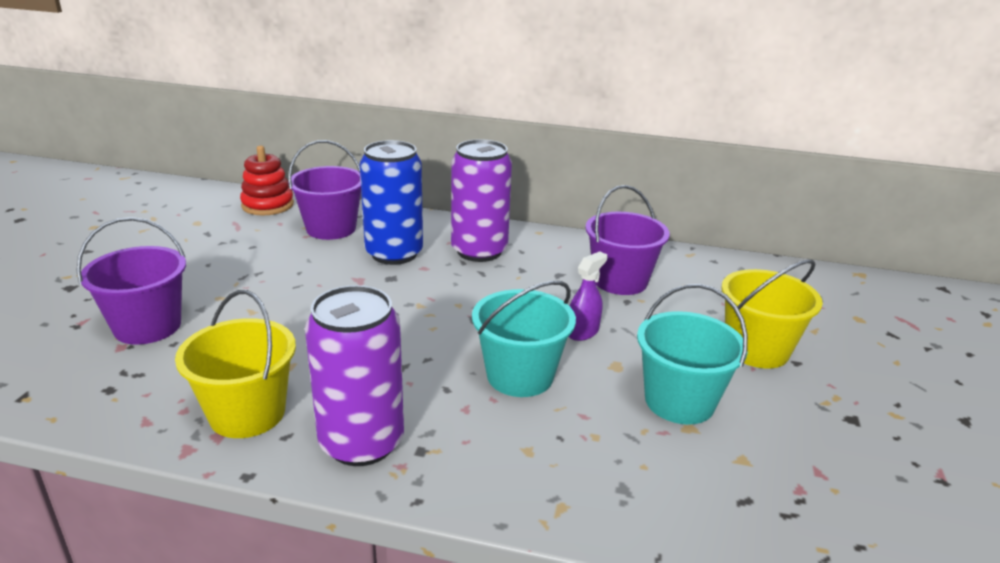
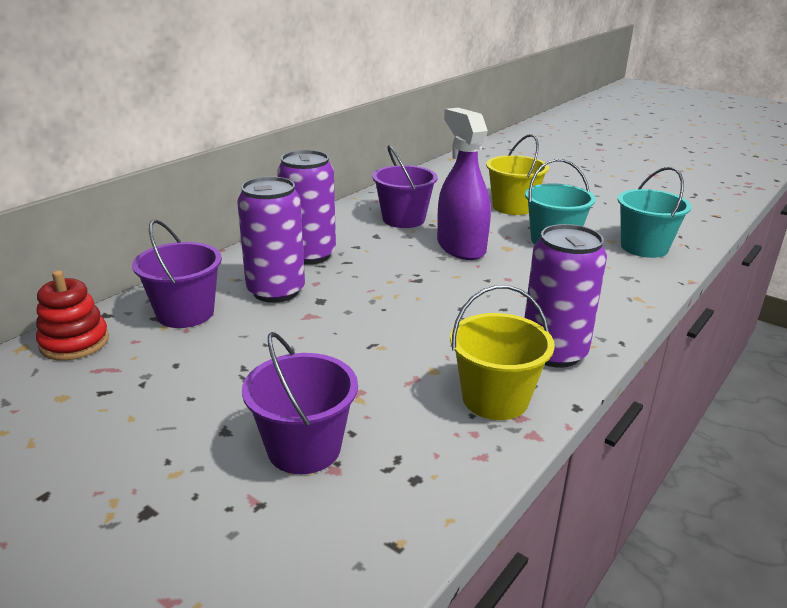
camera: 65 degrees left, 0 degrees up
(394, 253) = (276, 291): blue can -> purple can
(520, 376) = (502, 280): turquoise bucket -> turquoise bucket (644, 247)
(583, 332) = (461, 247): purple spray bottle -> purple spray bottle, size x2.11

